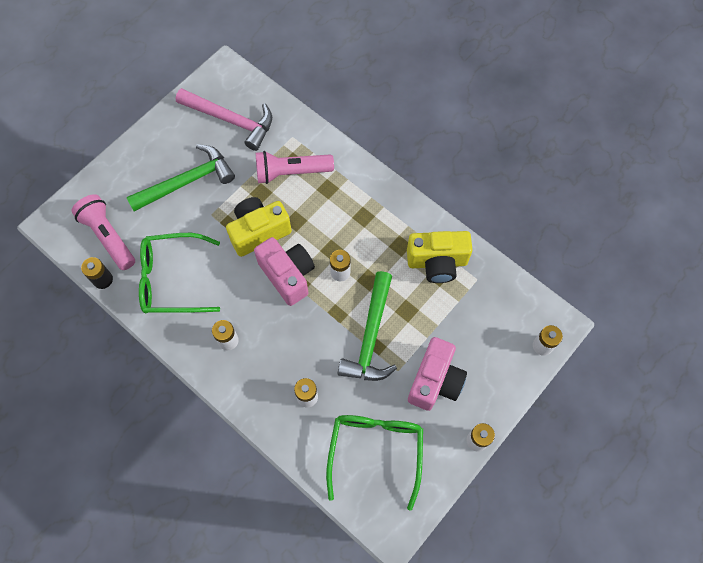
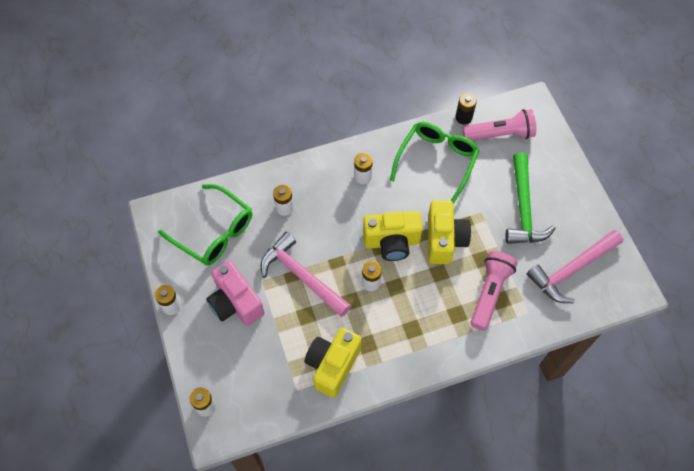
camera: 120 degrees right, 5 degrees down
(288, 275) = (392, 242): pink camera -> yellow camera
(371, 336) = (302, 276): green hammer -> pink hammer

